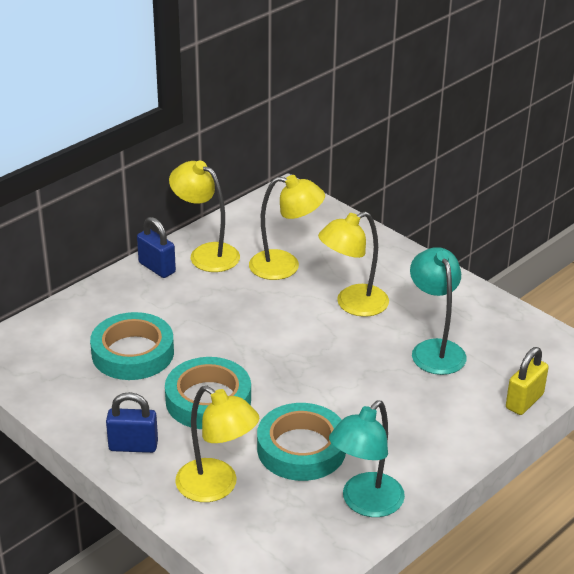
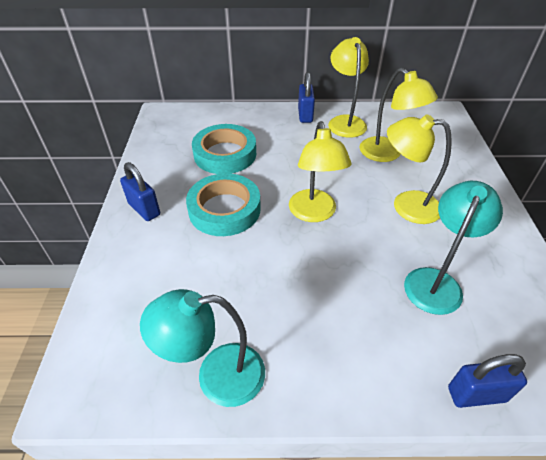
camera: 45 degrees right, 10 degrees up
(216, 487) = (145, 274): yellow lamp -> yellow lamp (314, 213)
(301, 448) = (233, 288): turquoise tape -> none
(524, 401) = (476, 394): yellow padlock -> blue padlock

